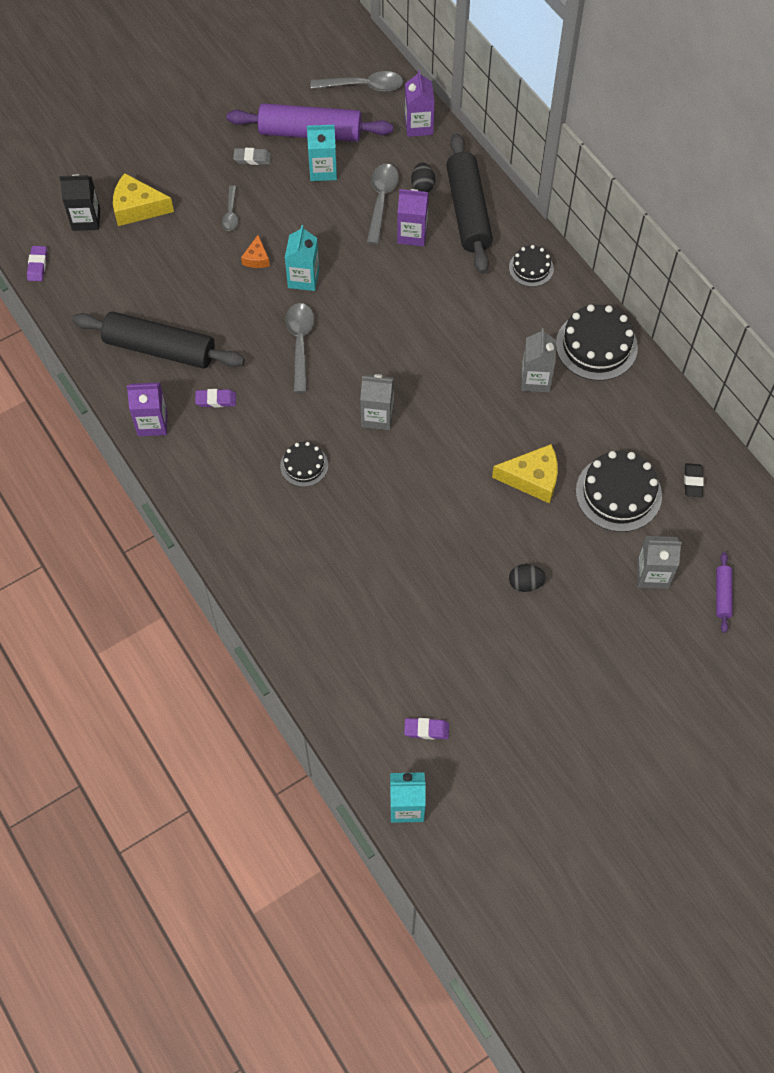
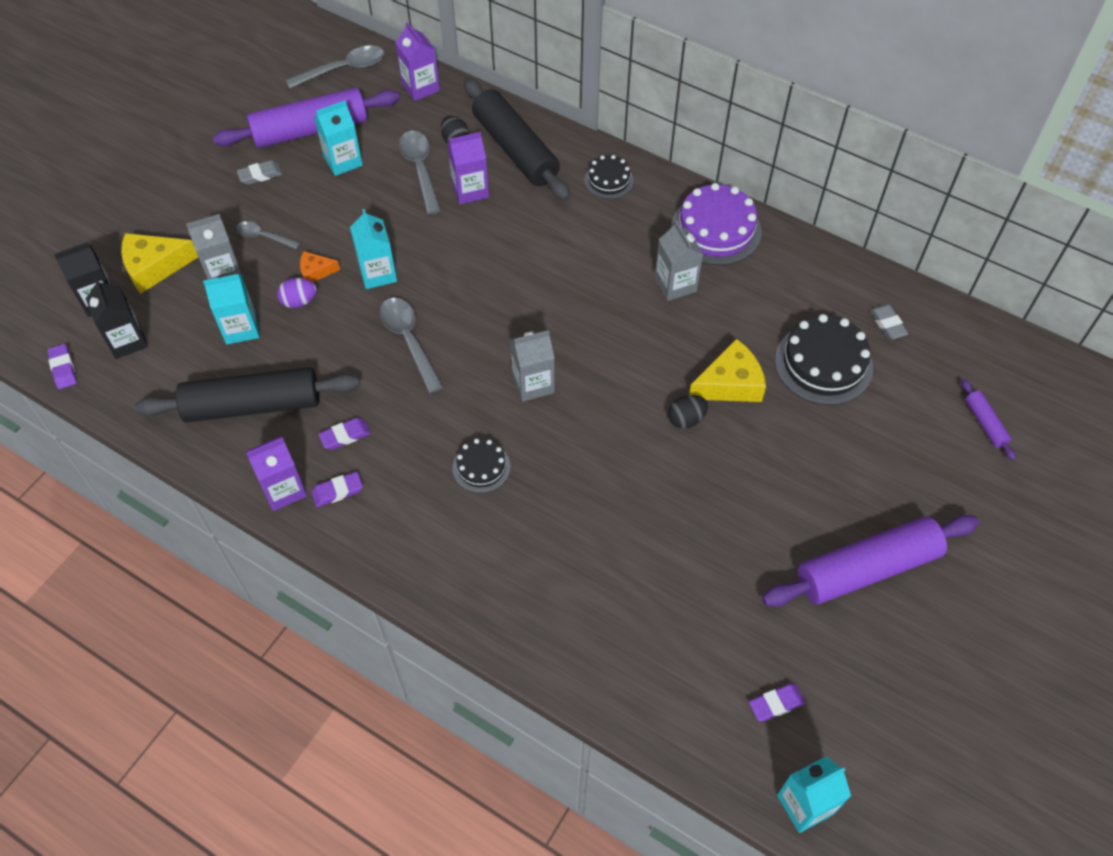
camera: 25 degrees left, 5 degrees down
(92, 261) = (127, 341): none -> black carton
(179, 283) = (241, 328): none -> turquoise carton
(190, 440) = (337, 491): none -> purple eraser
(231, 213) = (264, 237): grey spoon -> grey spoon turned 135 degrees clockwise
(232, 278) = (299, 301): none -> purple egg
(256, 258) = (316, 271): orange cheese -> orange cheese turned 105 degrees clockwise
(525, 583) = (786, 495): black egg -> black egg (686, 419)
(554, 664) = (867, 568): none -> purple rolling pin
(596, 345) = (716, 230): black cake -> purple cake
(652, 574) = (906, 431): grey carton -> grey carton (223, 272)
(693, 482) = (887, 324): black eraser -> grey eraser

